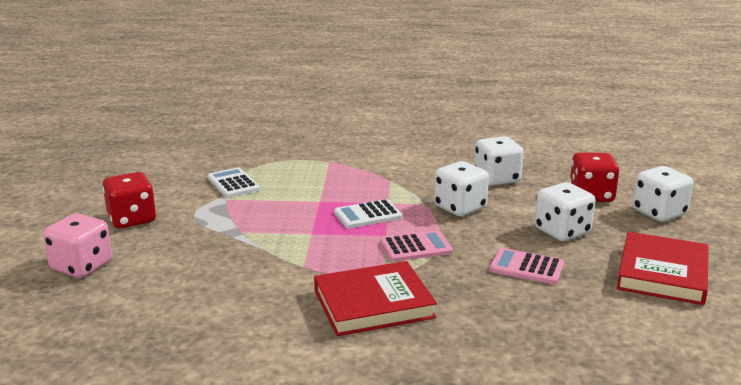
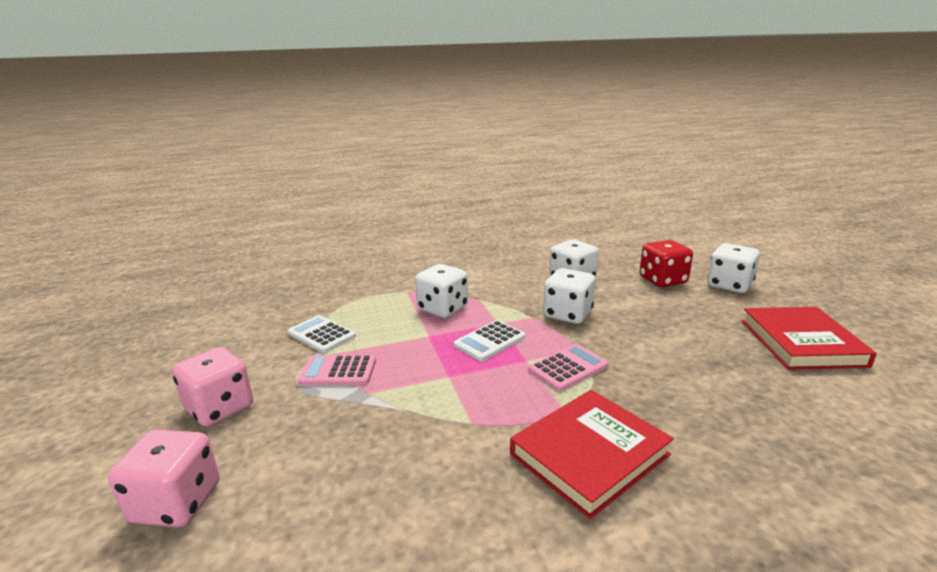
camera: 20 degrees left, 0 degrees up
(132, 219) = (220, 408): red dice -> pink dice
(526, 267) = (689, 365): pink calculator -> pink calculator (338, 371)
(562, 231) = (677, 319): white dice -> white dice (443, 308)

